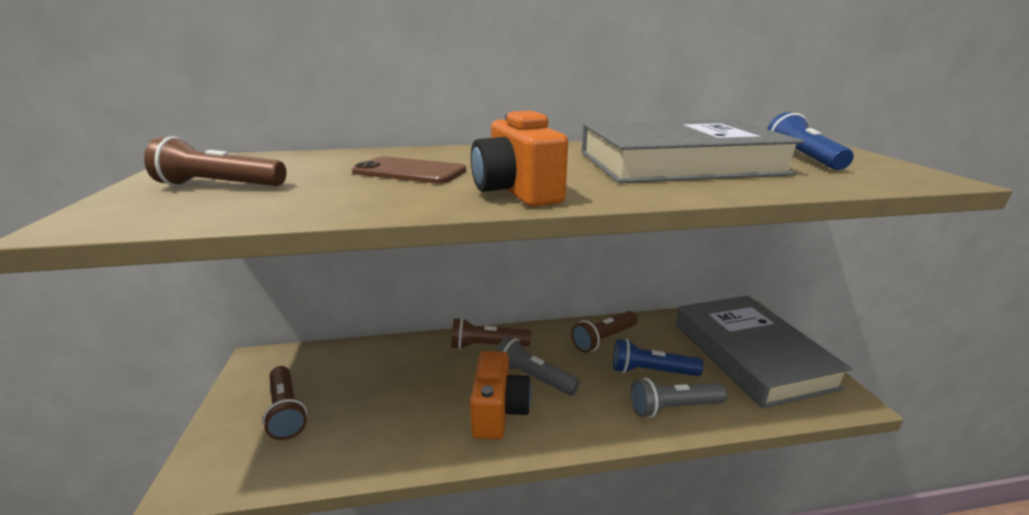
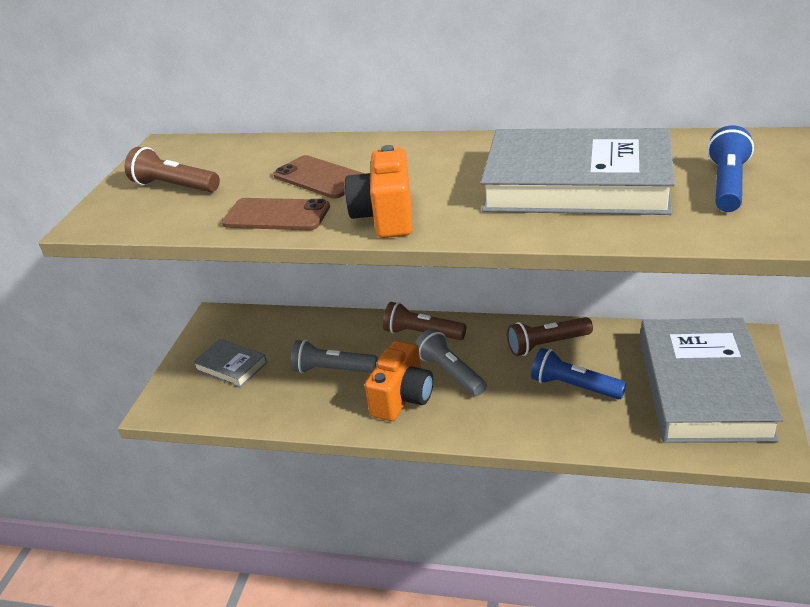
camera: 25 degrees right, 10 degrees up
(286, 411) = (231, 366): brown flashlight -> grey book
(377, 199) = (276, 215): none -> brown phone
(674, 407) = (570, 425): grey flashlight -> grey flashlight (333, 370)

